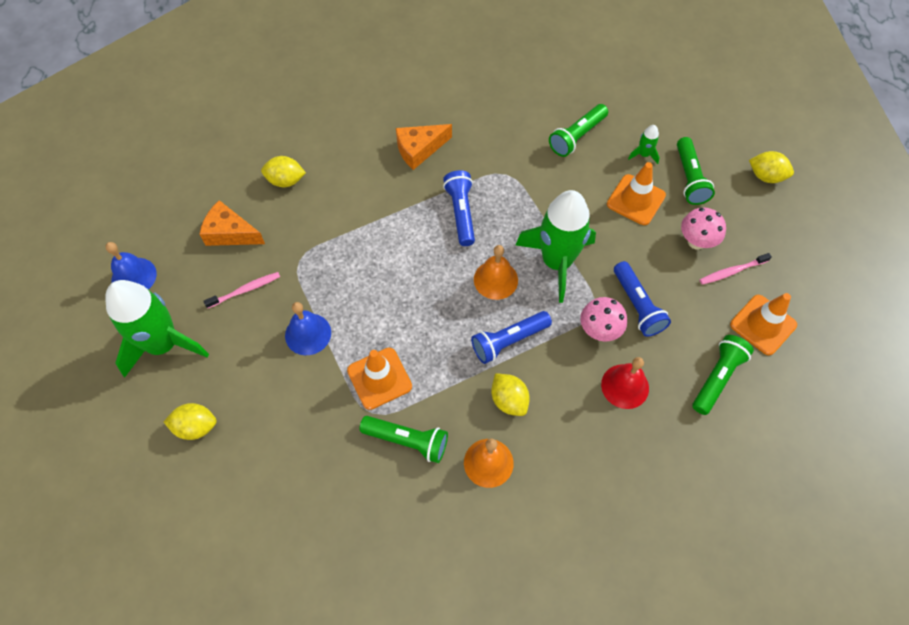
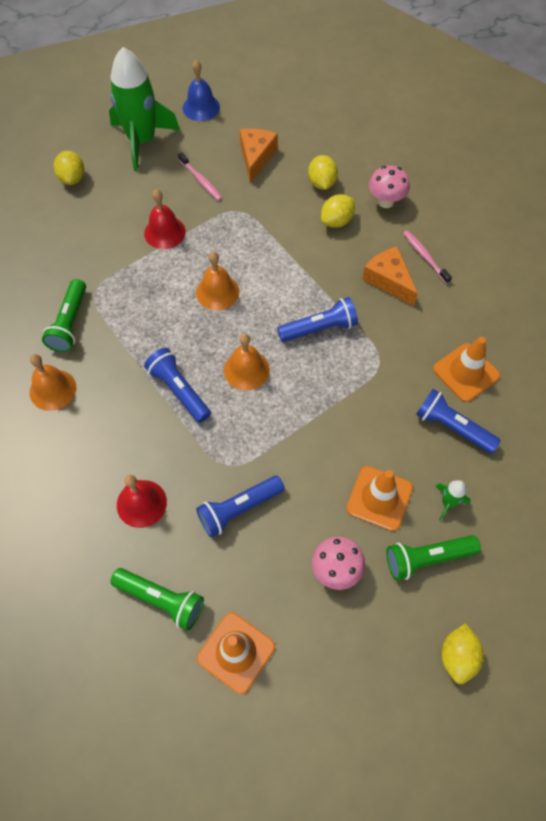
camera: 80 degrees right, 0 degrees up
(308, 334) = (164, 232): blue bell -> red bell
(379, 378) = (127, 292): orange traffic cone -> orange traffic cone (466, 372)
(399, 293) = (217, 292): none -> orange bell
(509, 400) = (116, 398): yellow lemon -> yellow lemon (336, 221)
(556, 262) = (278, 423): green rocket -> none
(577, 137) = (452, 427): green flashlight -> blue flashlight
(599, 331) = (202, 473): pink mushroom -> pink mushroom (386, 202)
(732, 271) = (303, 614): pink toothbrush -> pink toothbrush (425, 256)

